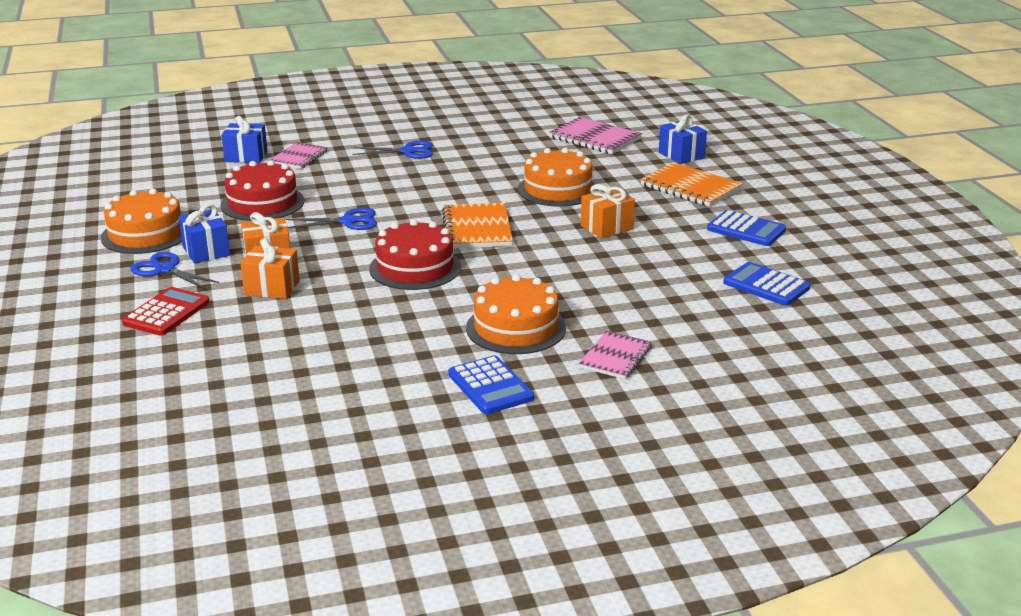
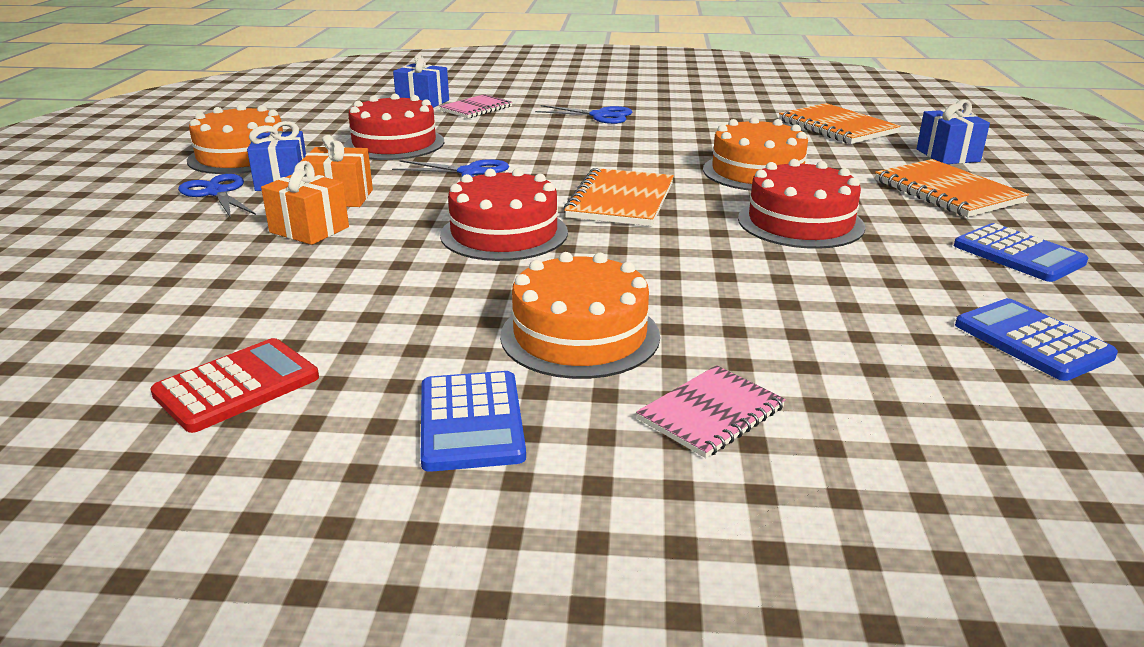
camera: 20 degrees right, 0 degrees up
(166, 313) = (161, 238): red calculator -> red calculator (237, 386)
(595, 138) = (837, 127): pink notebook -> orange notebook
(607, 227) = (800, 222): orange gift -> red cake

